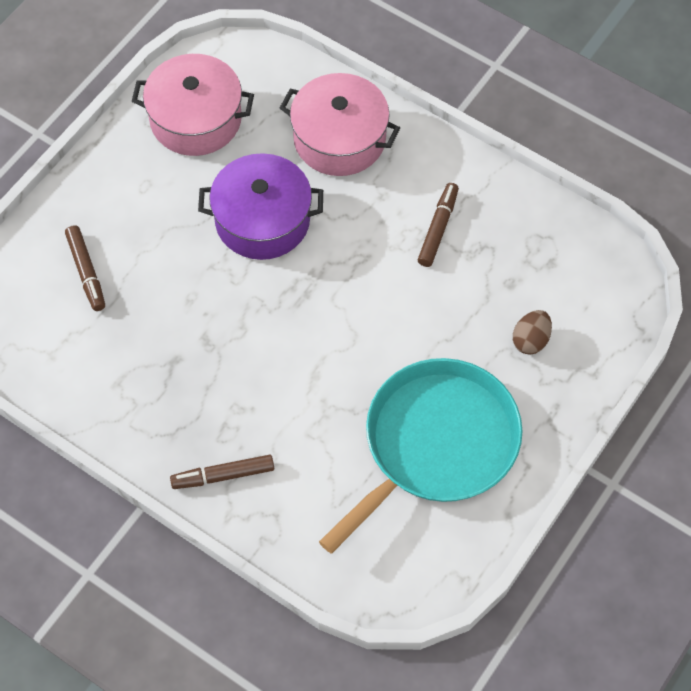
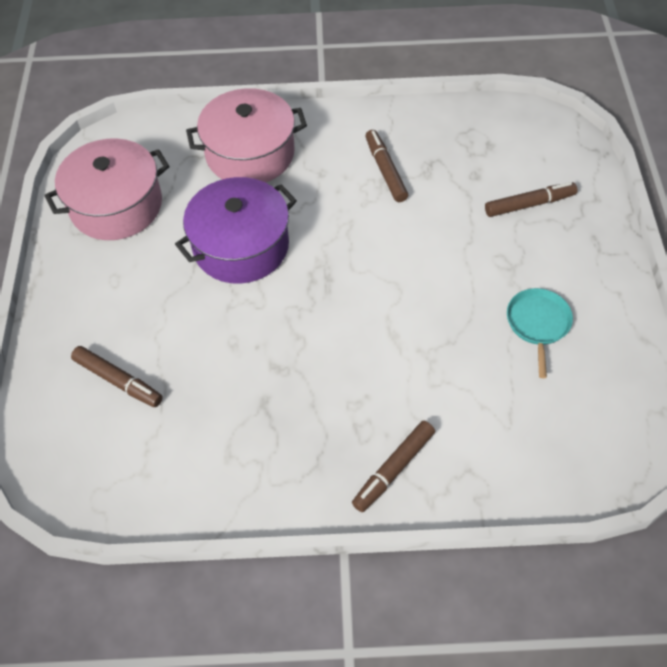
camera: 35 degrees left, 5 degrees down
(435, 445) = (538, 324): turquoise pan -> turquoise pan, size x0.42
(530, 340) = (529, 204): brown egg -> brown marker

